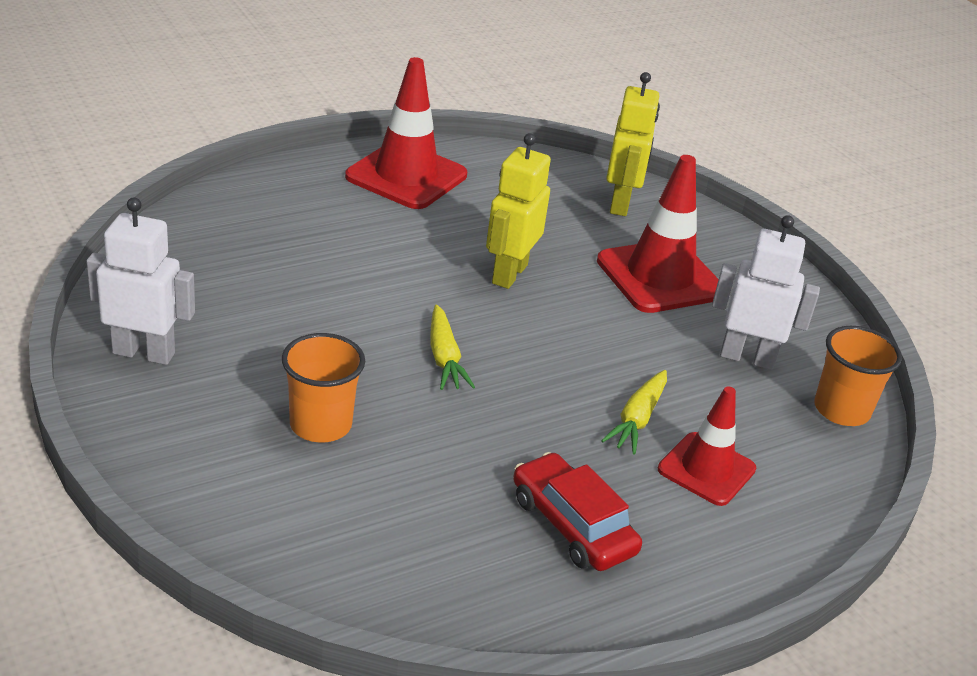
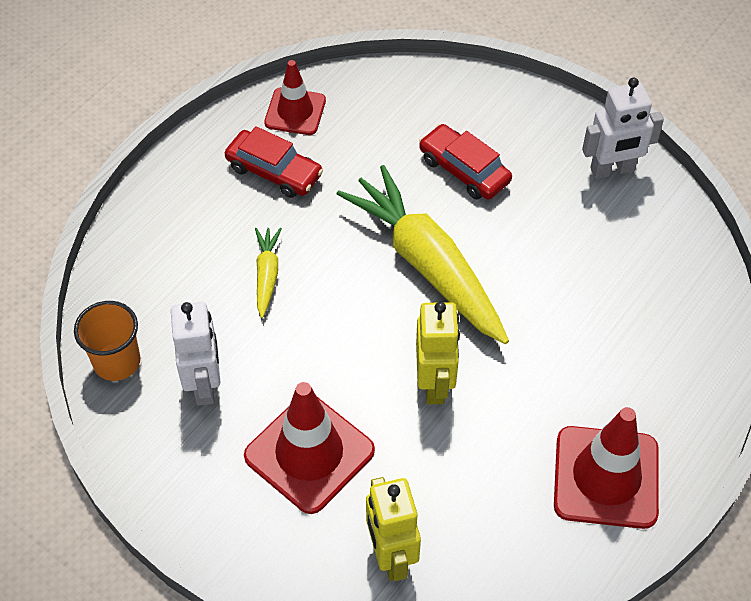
camera: 160 degrees right, 20 degrees up
(320, 425) = (464, 170): orange cup -> red car
(444, 358) = (426, 264): yellow carrot -> yellow carrot, size x2.25
(706, 469) = (205, 253): red traffic cone -> red traffic cone (295, 112)
(747, 357) = (204, 384): white robot -> white robot turned 90 degrees counterclockwise

